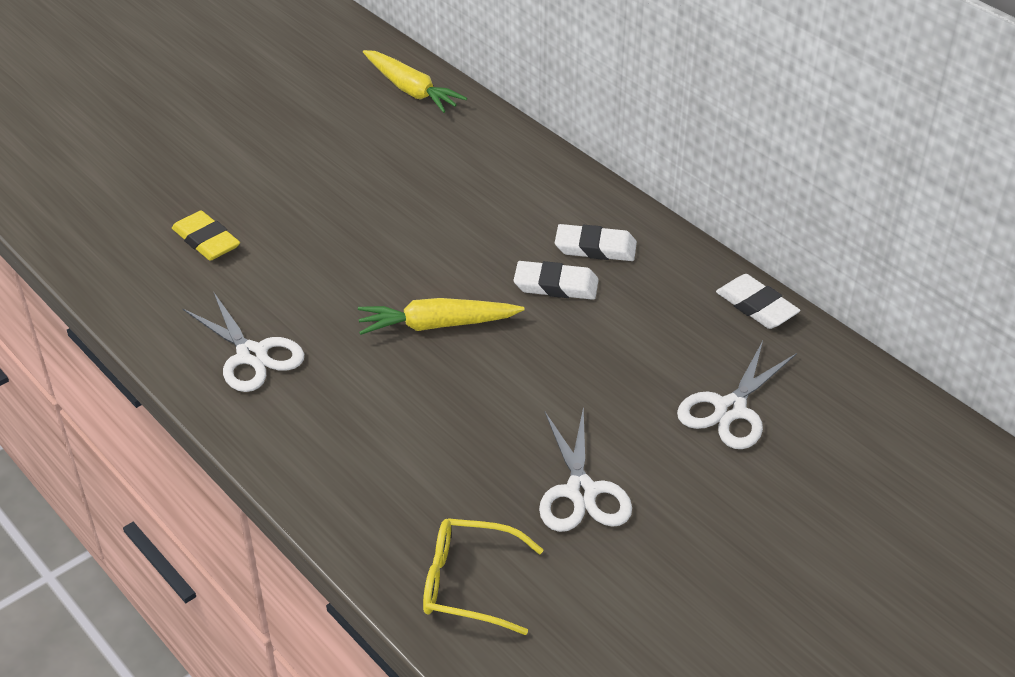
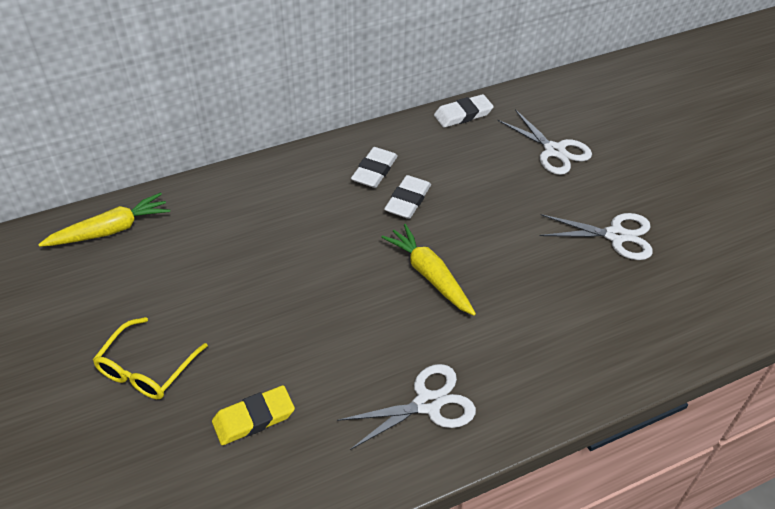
camera: 75 degrees left, 5 degrees up
(437, 325) = (429, 275): yellow carrot -> yellow carrot turned 135 degrees clockwise
(468, 583) = (692, 311): yellow glasses -> yellow glasses (146, 369)

